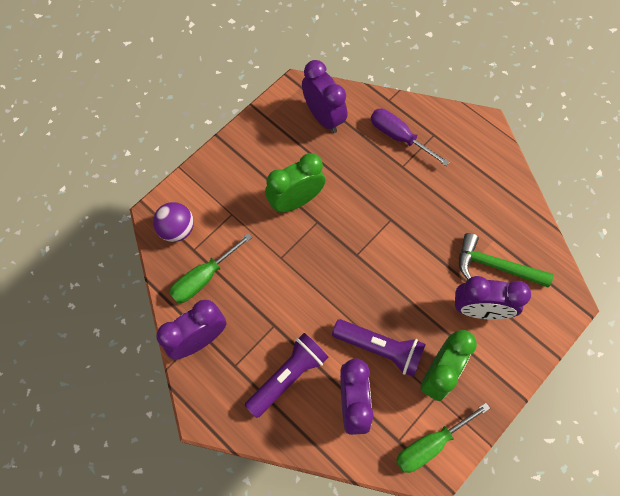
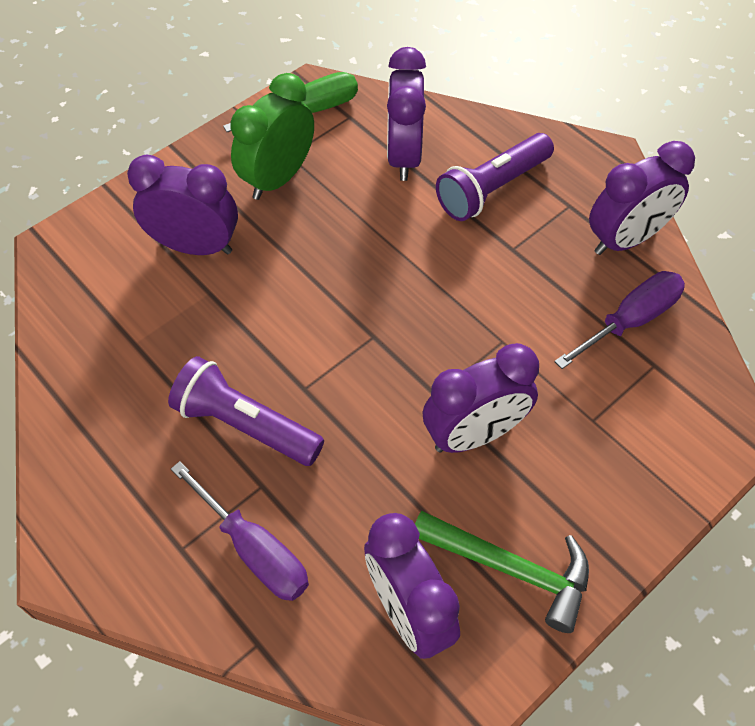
camera: 175 degrees left, 10 degrees down
(177, 229) = (689, 400): purple ball -> none
(204, 277) = (629, 321): green screwdriver -> purple screwdriver
(296, 201) = (474, 434): green clock -> purple clock
(380, 349) = (356, 210): purple flashlight -> purple flashlight (245, 424)
(495, 266) = (148, 303): green hammer -> green hammer (511, 568)

